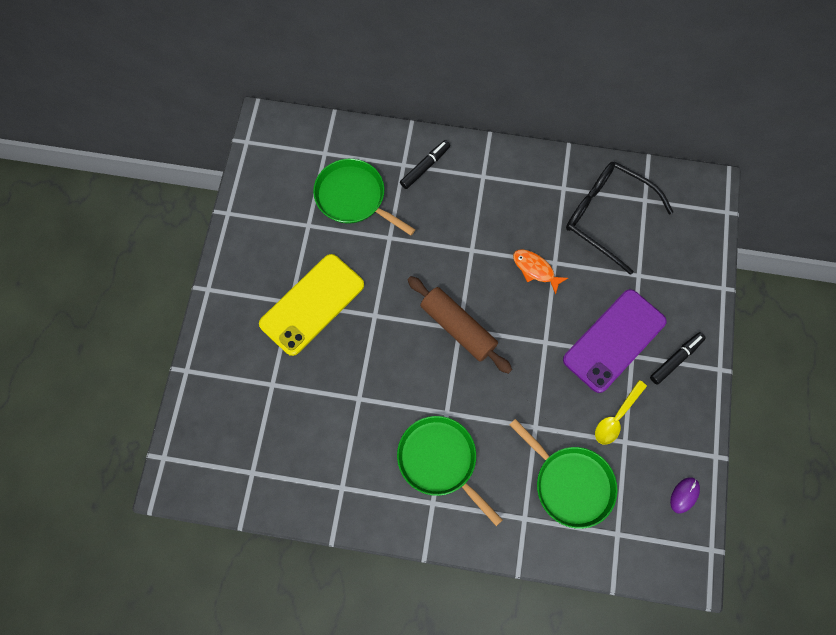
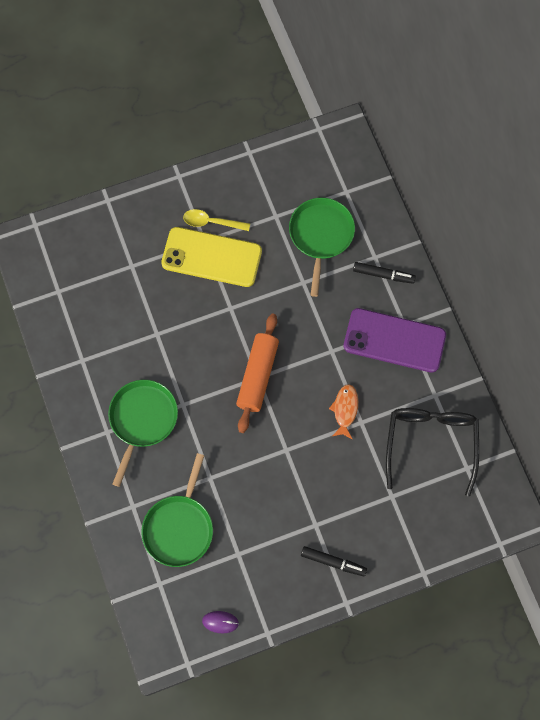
camera: 60 degrees right, 0 degrees up
(458, 327) = (258, 376): brown rolling pin -> orange rolling pin
(614, 341) = (320, 504): purple phone -> purple phone (394, 340)
(616, 417) = (255, 537): yellow spoon -> yellow spoon (211, 222)

